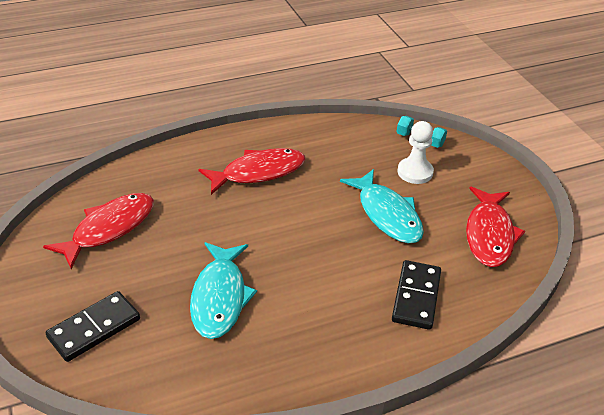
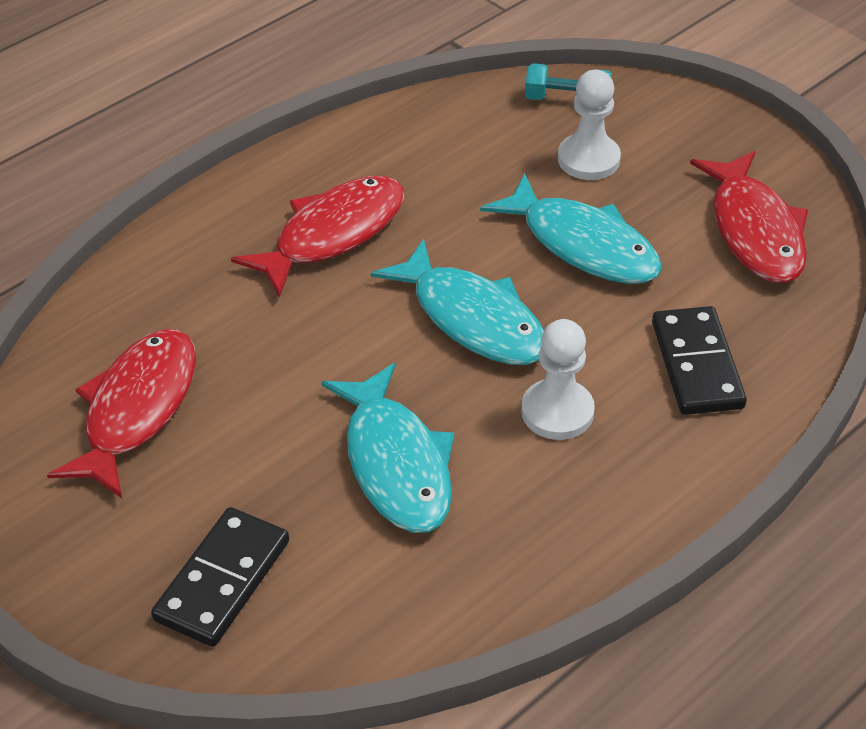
camera: 20 degrees left, 5 degrees up
(305, 235) = (472, 319): none -> turquoise fish
(322, 298) = (557, 412): none -> white pawn

